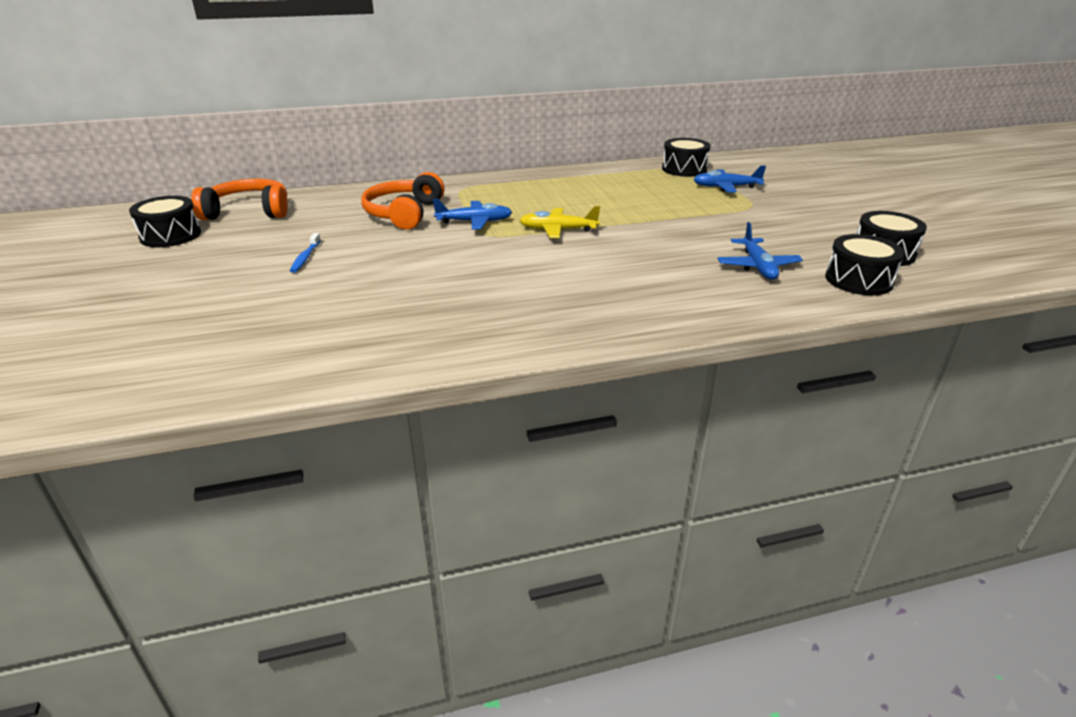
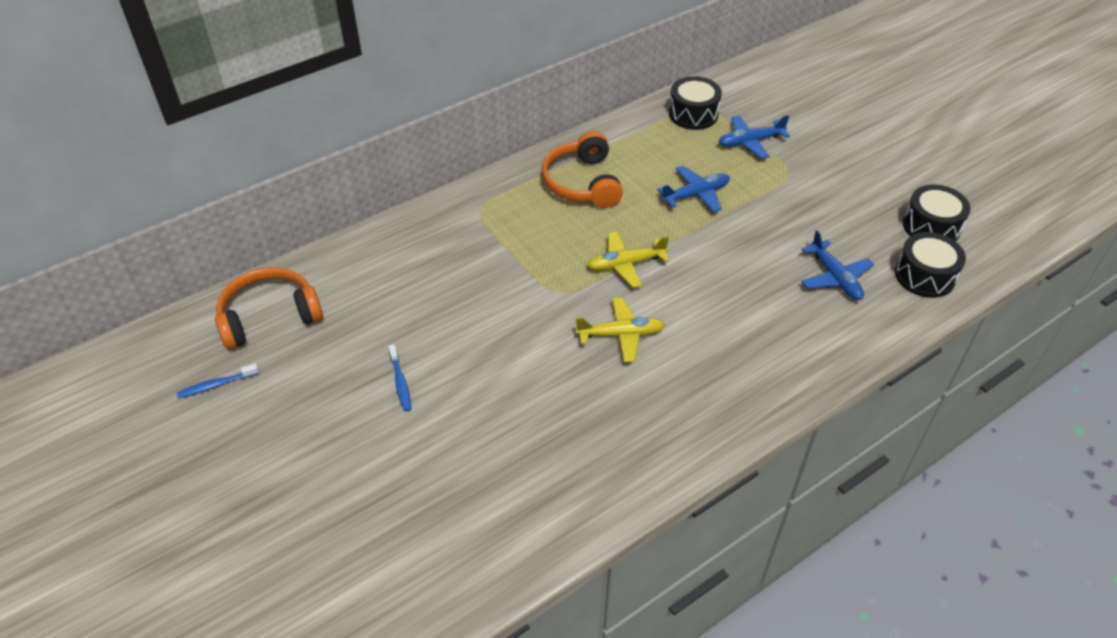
camera: 20 degrees left, 15 degrees up
(170, 235) = (216, 385): black drum -> blue toothbrush
(404, 213) = (448, 275): orange headphones -> orange headphones (582, 183)
(475, 222) = (533, 271): blue plane -> blue plane (696, 194)
(518, 264) = (621, 334): none -> yellow plane

